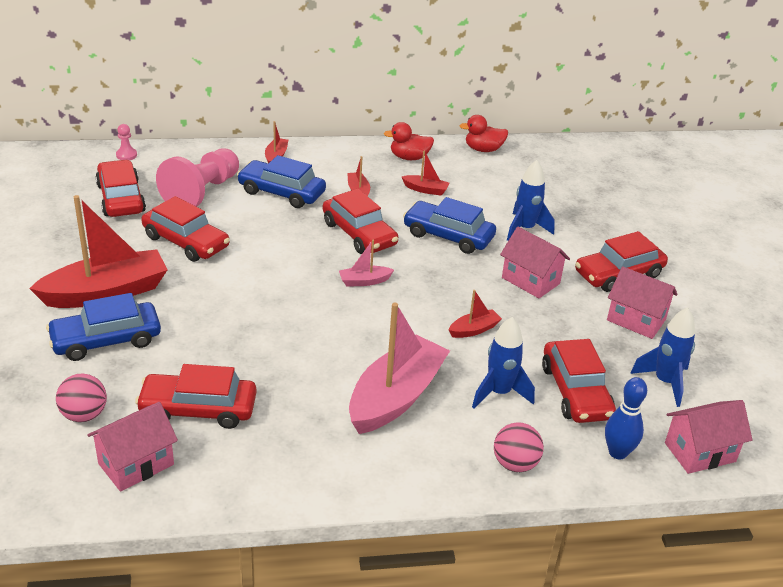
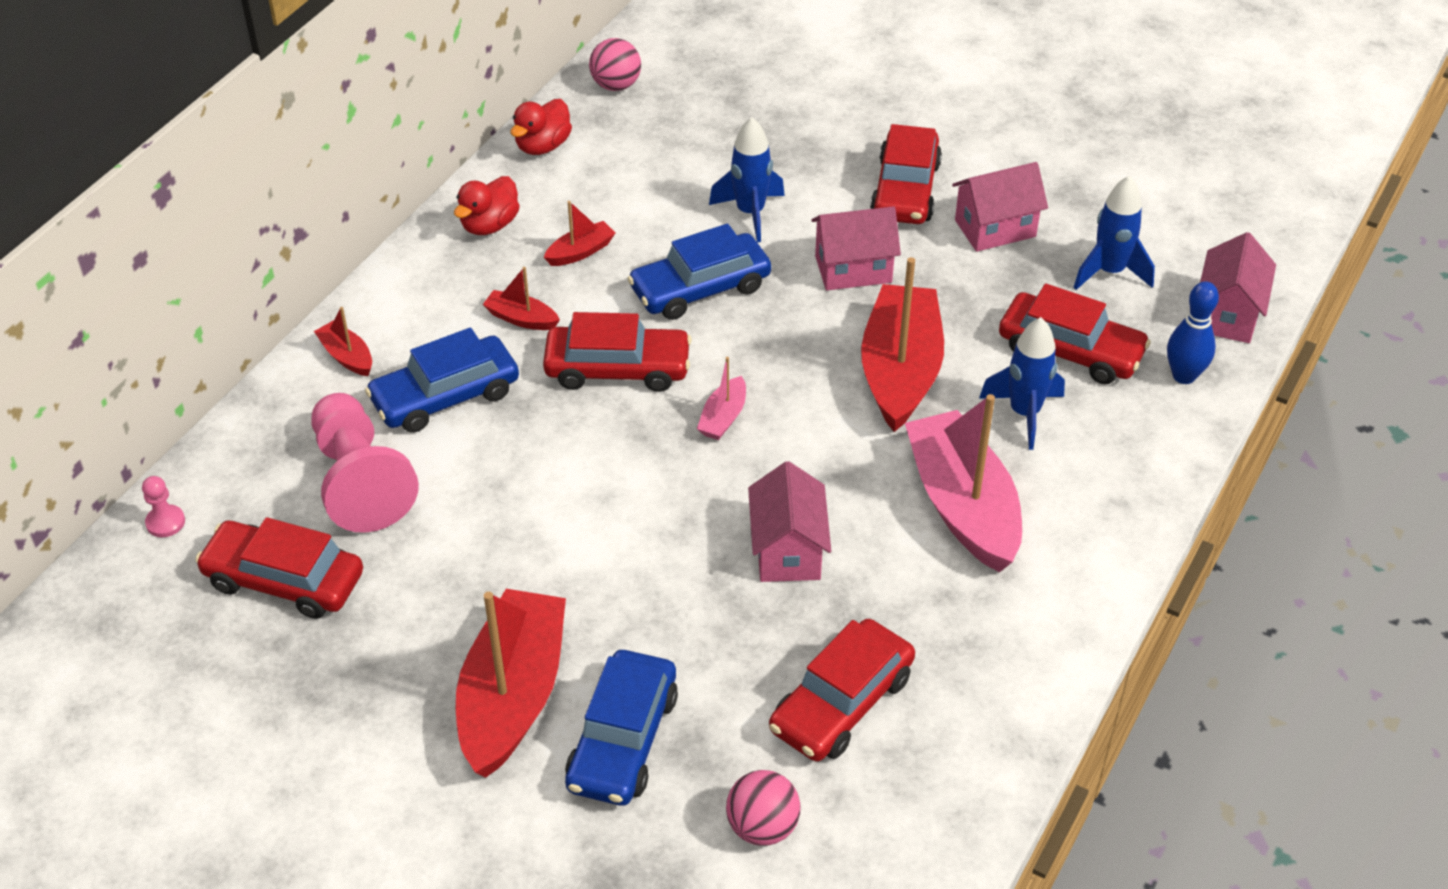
camera: 50 degrees left, 10 degrees up
(136, 464) = (896, 810): pink house -> pink house (787, 550)
(186, 242) = (469, 555): red car -> none
(474, 330) = (900, 371): red boat -> red boat, size x2.26
(515, 464) = (1142, 466): pink ball -> pink ball (616, 85)

